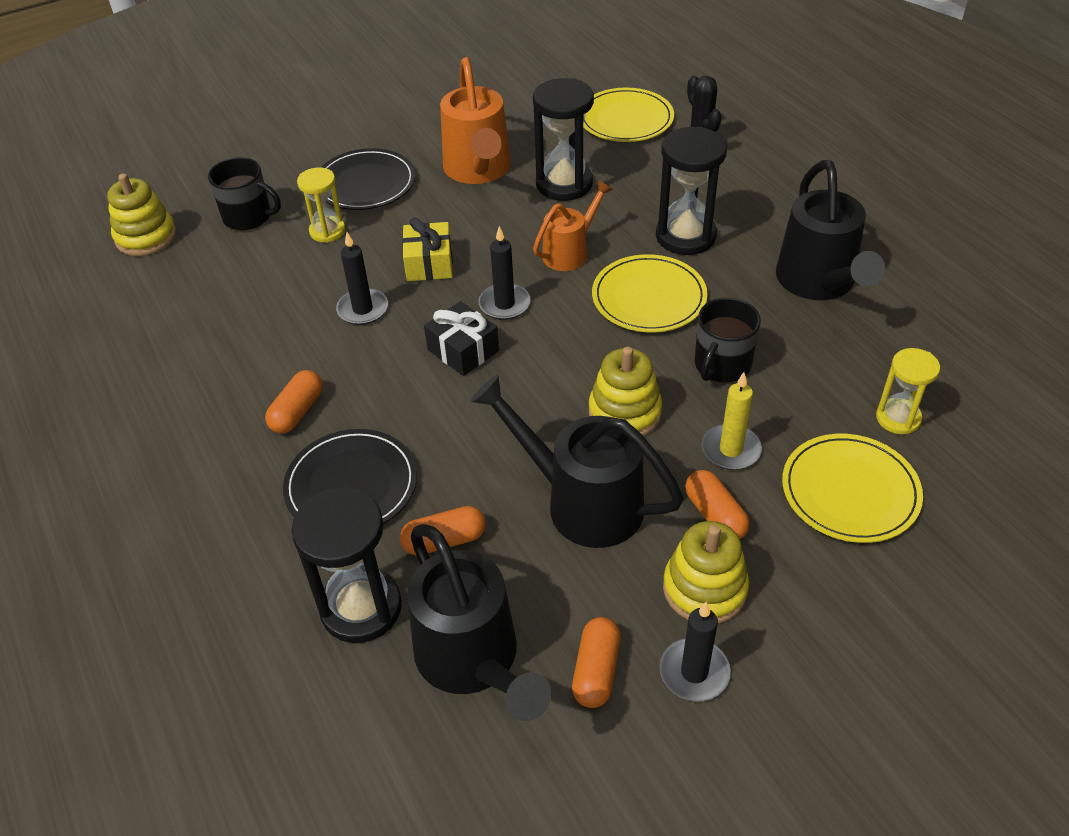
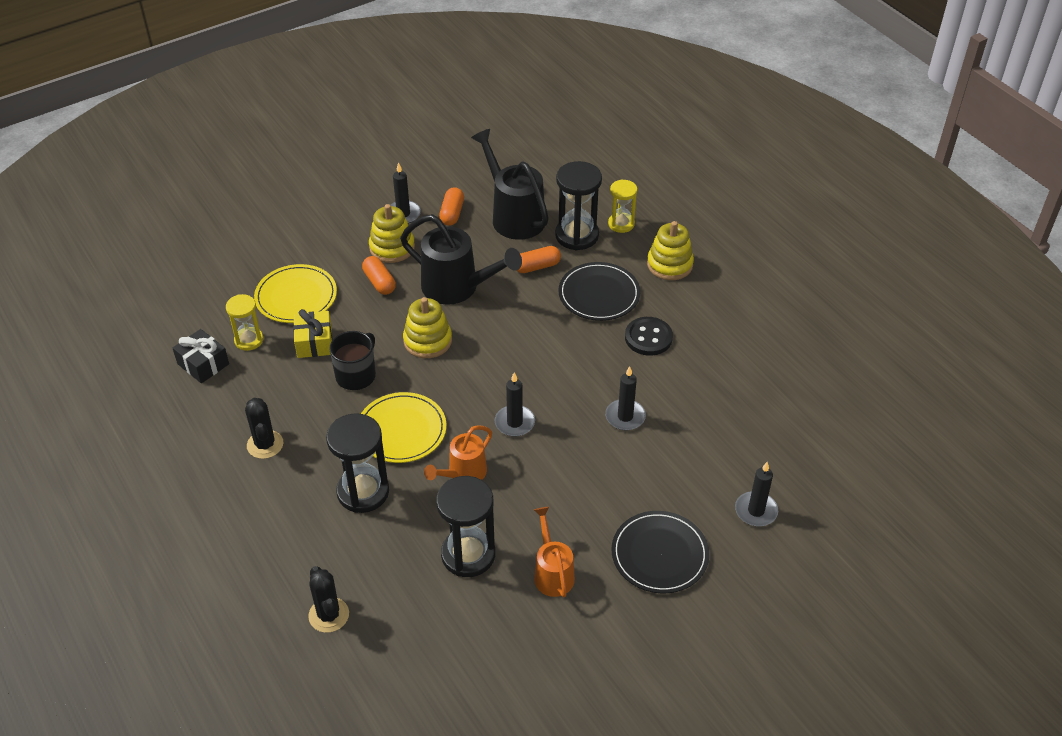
camera: 175 degrees right, 0 degrees up
(146, 237) = (838, 487): yellow stacking toy -> yellow stacking toy (669, 264)
(248, 217) = (756, 511): black mug -> black candle
(297, 412) = (648, 338): orange capsule -> black button
(327, 231) = (678, 495): yellow hourglass -> yellow hourglass (621, 224)
(429, 263) = (581, 461): yellow gift -> yellow gift (314, 342)
(463, 350) = (542, 384): black gift -> black gift (203, 364)
(478, 171) = (552, 572): orange watering can -> orange watering can, size x0.60
(625, 119) = (401, 653): yellow plate -> none
(731, 450) = (362, 319): yellow candle -> none
(819, 283) = (265, 444): black watering can -> black cactus

